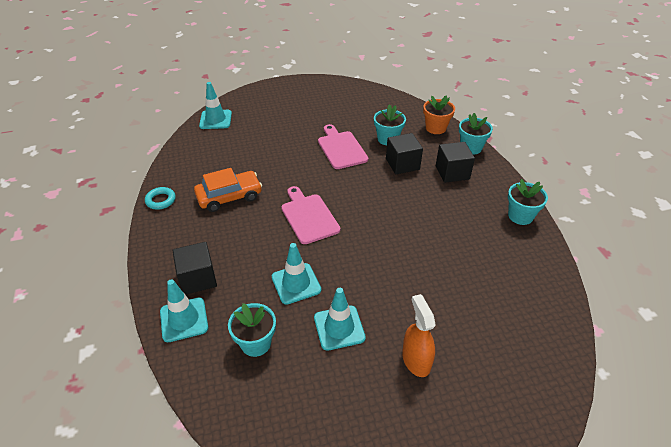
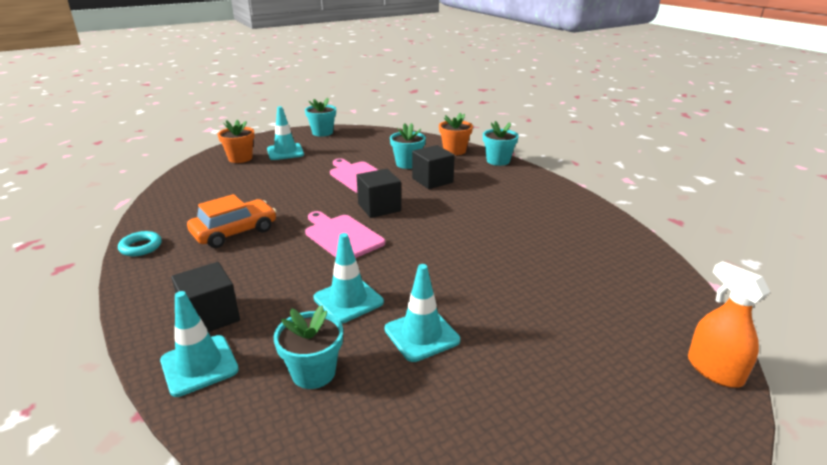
camera: 15 degrees left, 15 degrees down
(215, 120) = (200, 170): turquoise traffic cone -> turquoise traffic cone (285, 152)
(249, 110) = (240, 158): none -> orange flower pot
(416, 360) = (533, 350): orange spray bottle -> orange spray bottle (714, 370)
(452, 172) = (488, 181): black cube -> black cube (379, 207)
(520, 216) = (577, 204): turquoise flower pot -> turquoise flower pot (322, 132)

